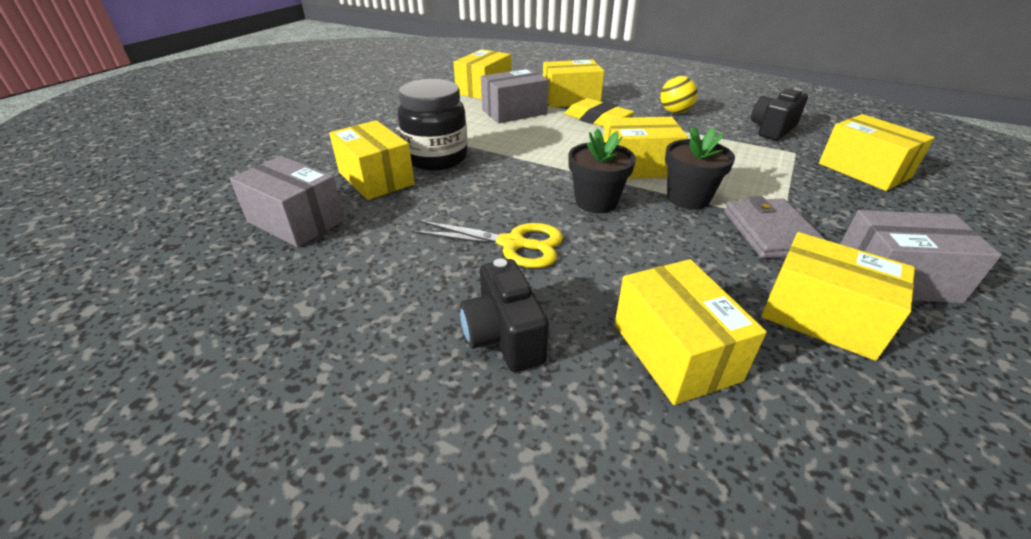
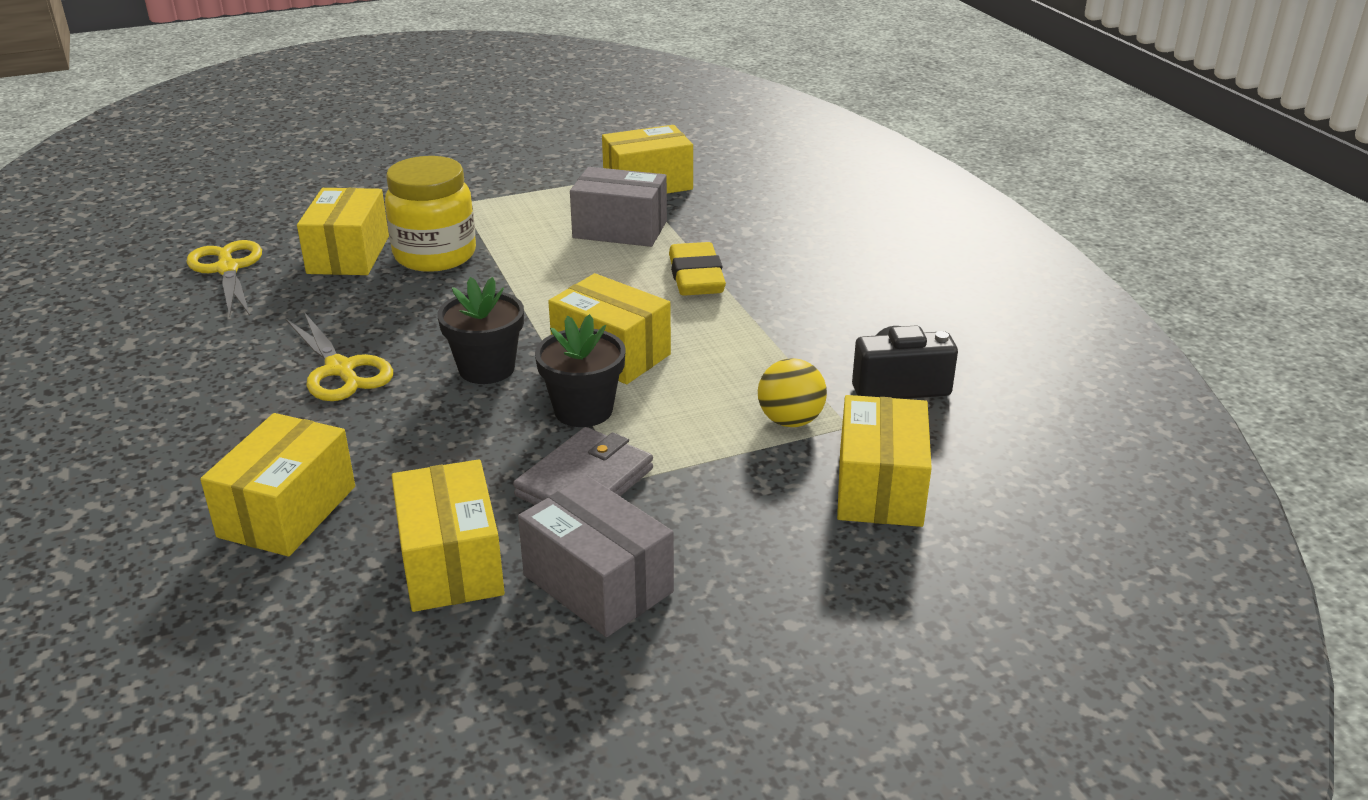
camera: 40 degrees right, 5 degrees down
(296, 221) = (228, 269): grey box -> yellow scissors
(436, 158) = (435, 255): black jar -> yellow jar
(503, 336) = (204, 432): black camera -> none
(570, 99) = (724, 237): yellow box -> none
(675, 112) = (821, 307): yellow ball -> yellow ball (790, 421)

